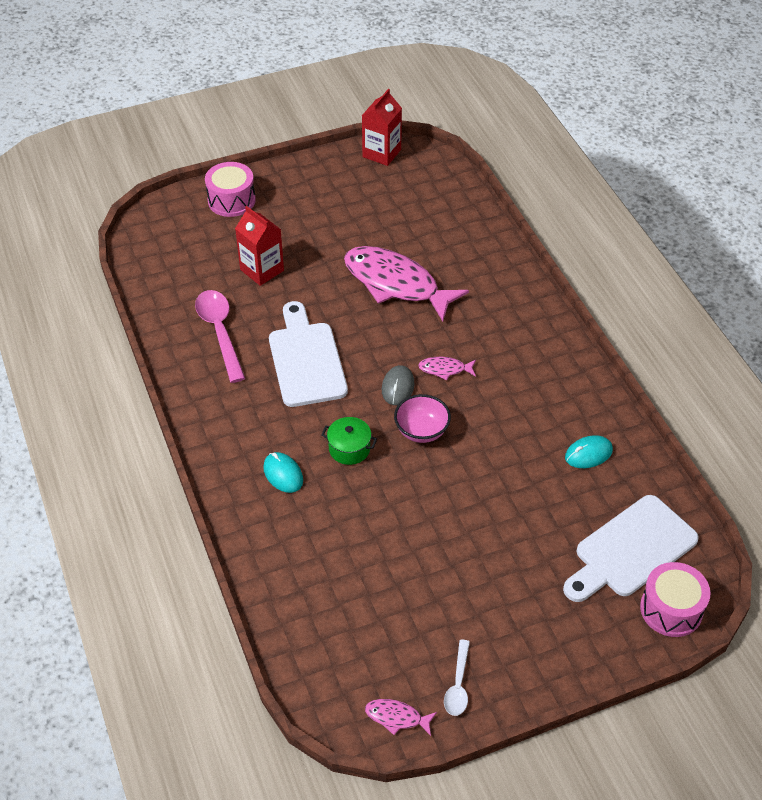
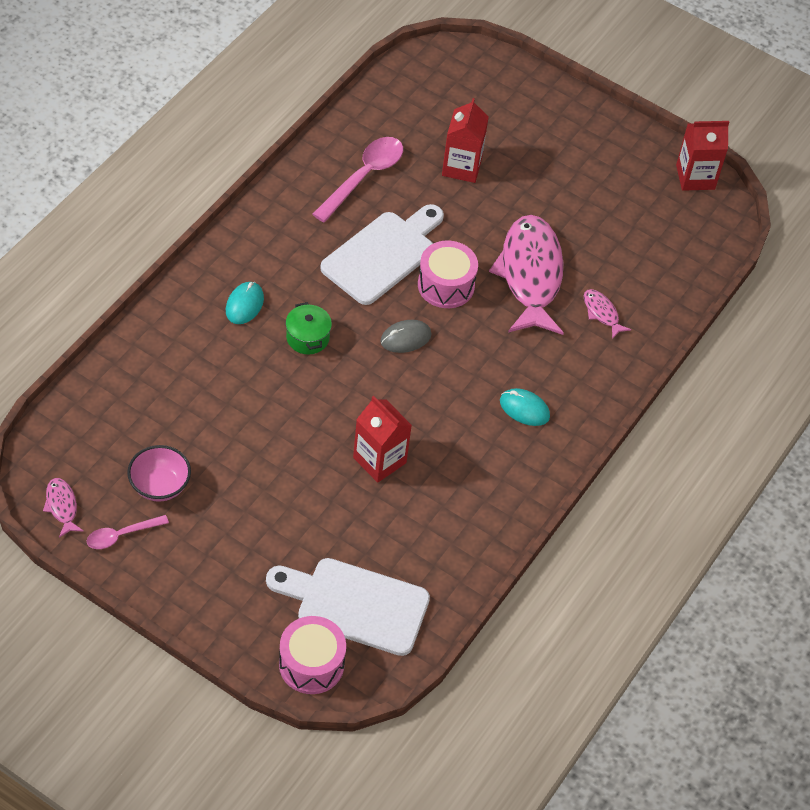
camera: 50 degrees right, 5 degrees up
(231, 200) = (528, 98): pink drum -> pink drum (446, 285)
(421, 431) = (369, 381): pink bowl -> pink bowl (160, 486)
(445, 369) = (455, 363): pink fish -> pink fish (602, 313)
(458, 685) = (121, 535): white spoon -> pink spoon
(503, 463) = (379, 460): none -> red carton
(588, 454) = (443, 523): turquoise mouse -> turquoise mouse (524, 409)

